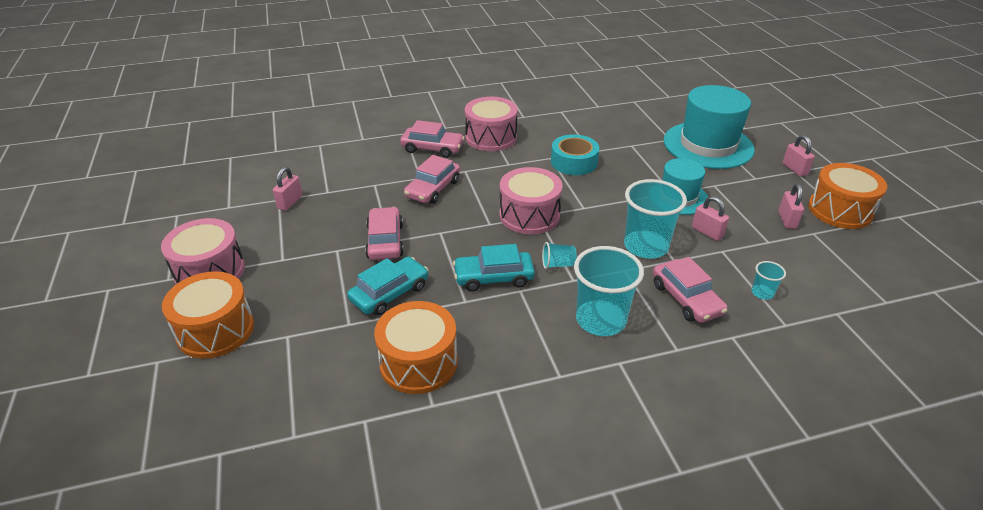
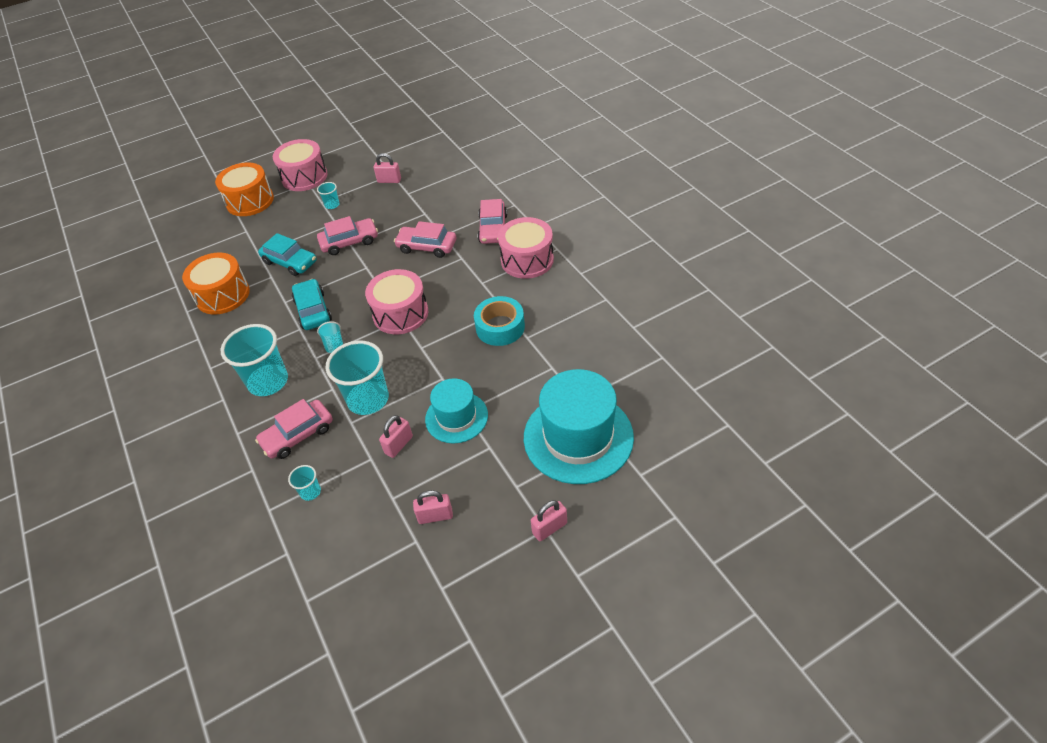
camera: 80 degrees right, 10 degrees up
(298, 250) = (332, 205): none -> turquoise cup
(840, 210) = (467, 572): orange drum -> none

